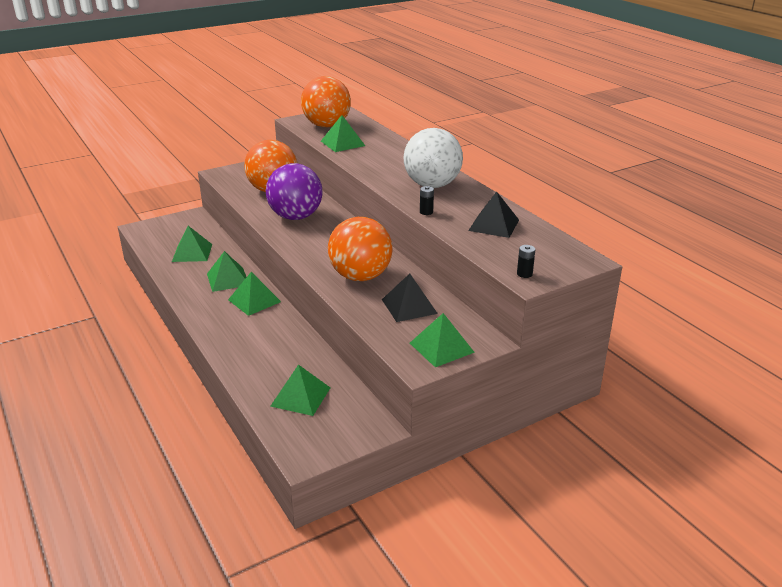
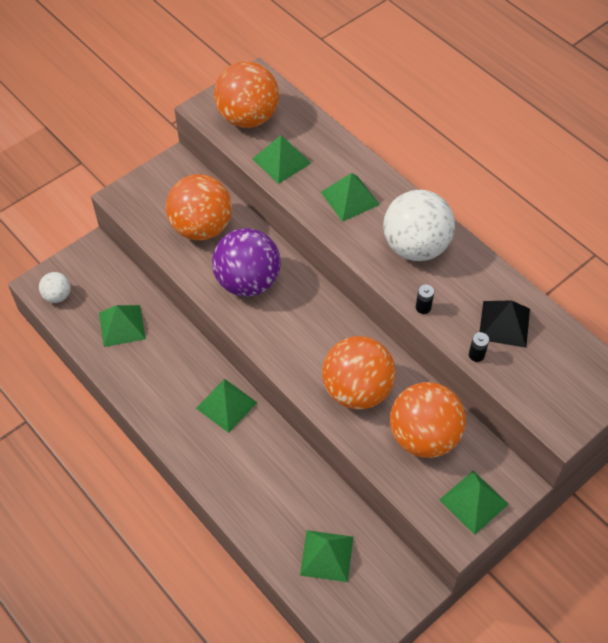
camera: 10 degrees left, 25 degrees up
(151, 234) = (57, 296): none -> white ball
(228, 279) = (182, 370): green pyramid -> green pyramid (350, 198)
(409, 306) = (424, 437): black pyramid -> orange ball
(524, 274) = (555, 416): black battery -> black battery (476, 355)

